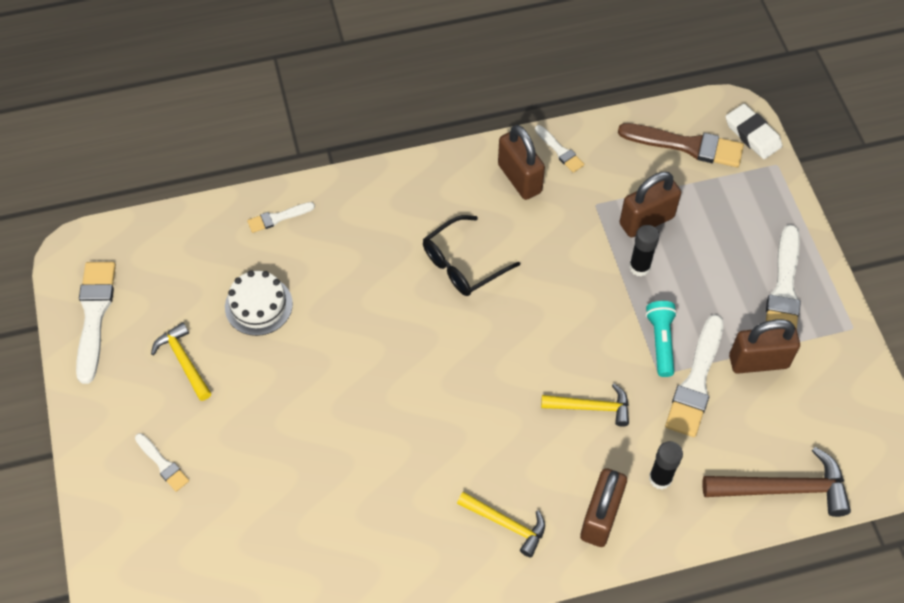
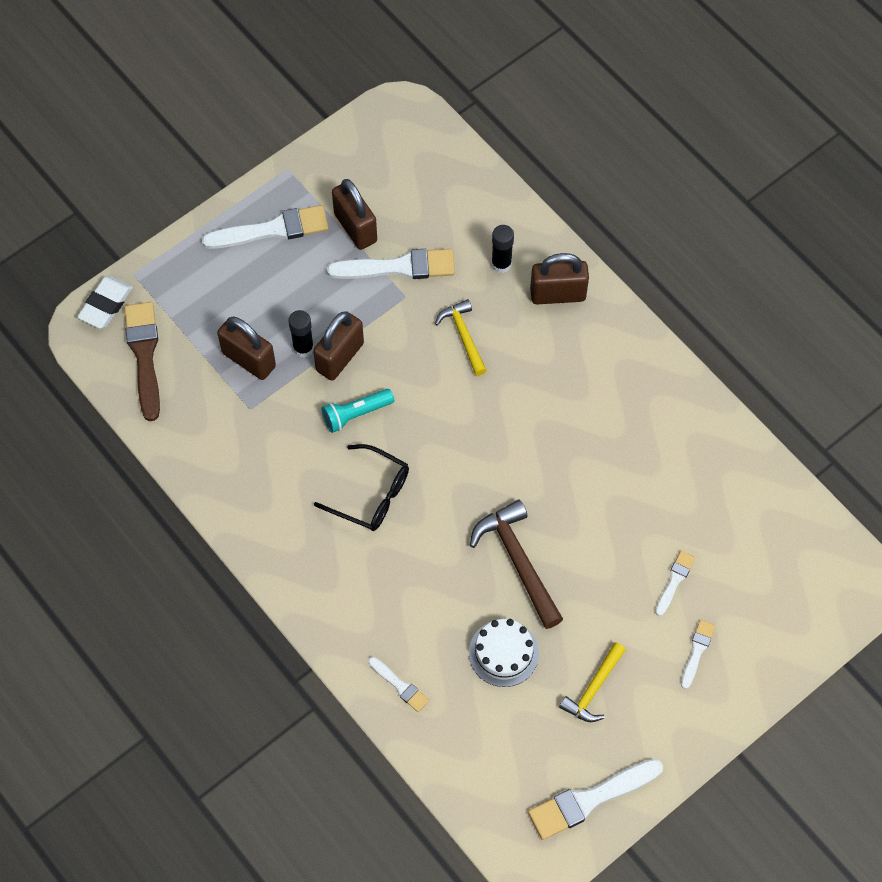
camera: 115 degrees left, 5 degrees up
(506, 524) = (601, 358): yellow hammer -> none
(519, 178) = (250, 485): brown padlock -> brown padlock (340, 357)
(560, 151) = (200, 462): white brush -> white brush (674, 581)
(661, 342) = (373, 305): turquoise flashlight -> turquoise flashlight (356, 414)
(784, 489) = (464, 177): brown hammer -> brown hammer (517, 561)

